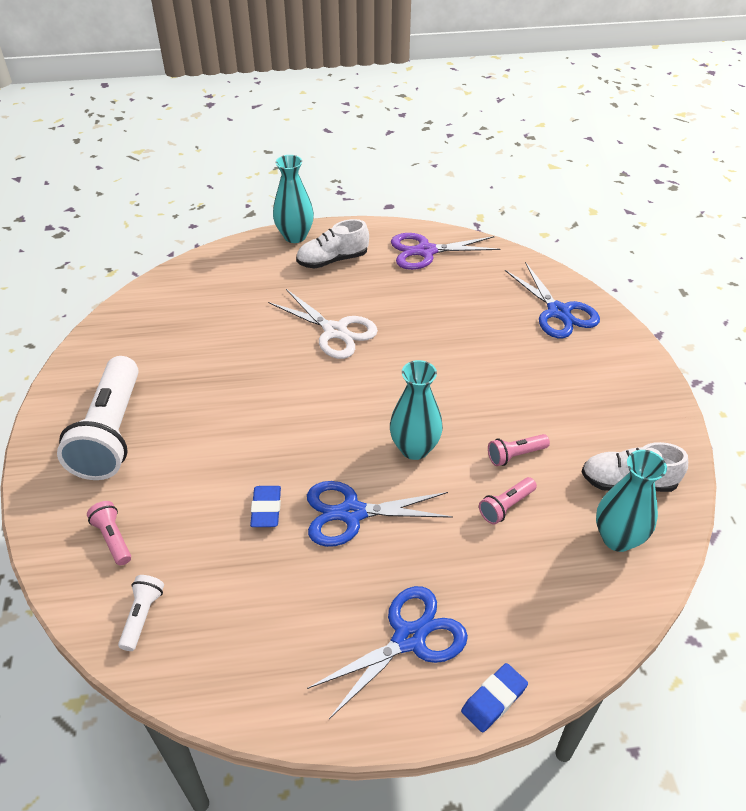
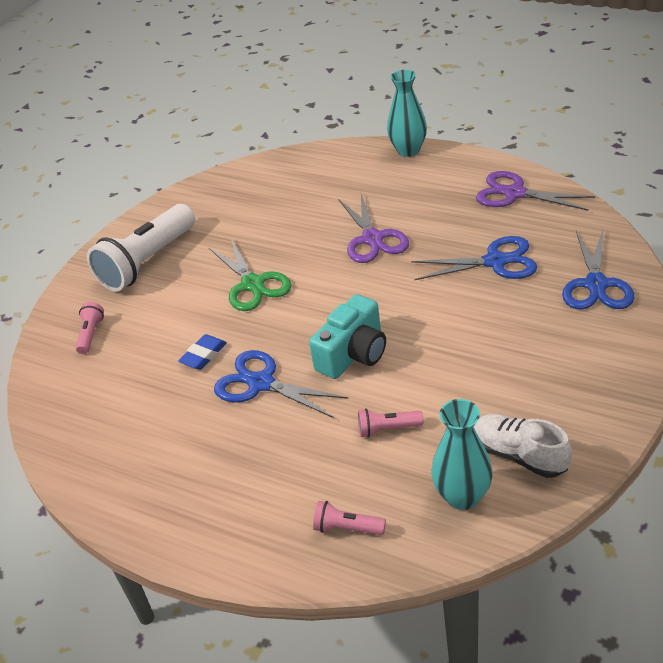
camera: 40 degrees right, 5 degrees down
(142, 616) = (67, 393): white flashlight -> none
(254, 416) = (253, 284): none -> green scissors
(332, 260) = (423, 179): white shoe -> none
(335, 331) = (373, 239): white scissors -> purple scissors
(409, 638) = (222, 490): blue scissors -> blue scissors (495, 261)
(414, 448) = (353, 354): turquoise vase -> turquoise camera
(494, 700) = (243, 564): blue eraser -> none
(515, 455) = (434, 392): pink flashlight -> pink flashlight (347, 528)

